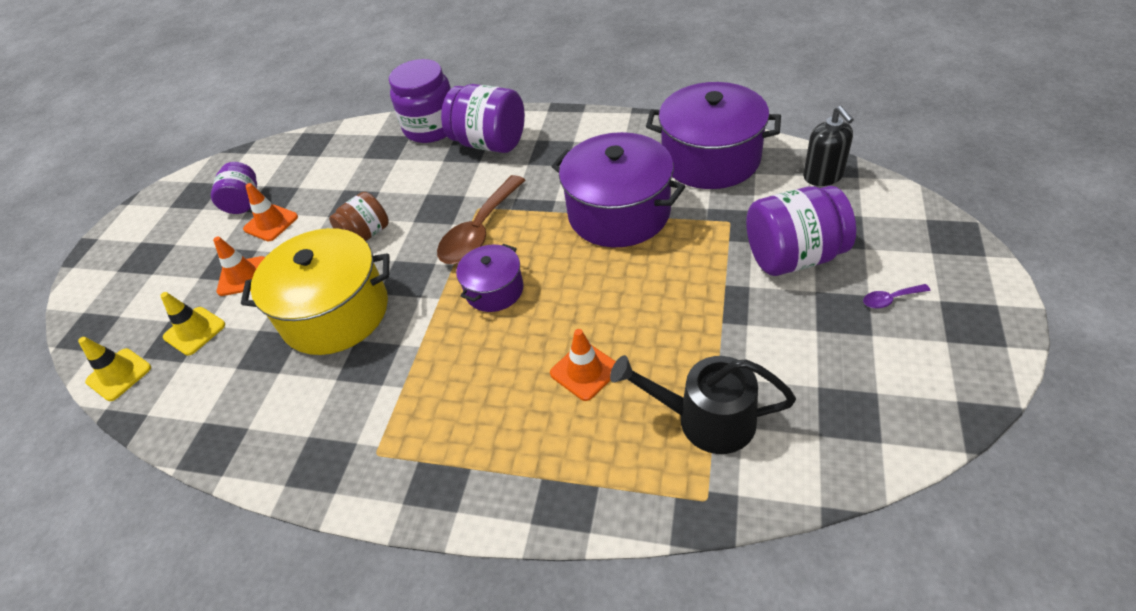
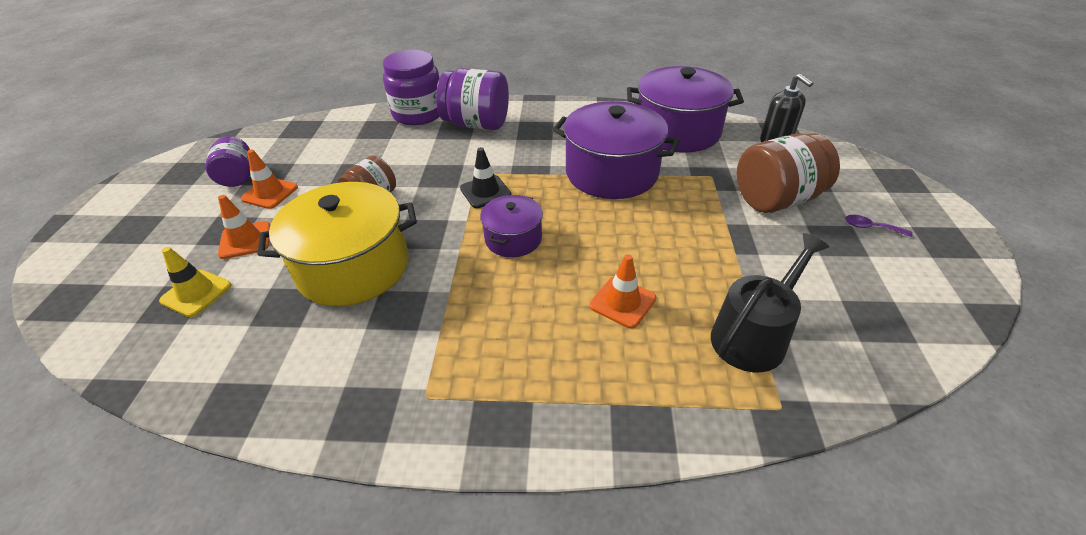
camera: 15 degrees left, 5 degrees down
(119, 374) = (107, 342): yellow traffic cone -> none
(479, 231) = (485, 192): brown spoon -> black traffic cone
(706, 419) = (753, 335): black watering can -> black watering can turned 135 degrees clockwise
(793, 256) = (776, 199): purple jar -> brown jar
(890, 299) = (871, 227): purple spoon -> purple spoon turned 45 degrees clockwise

